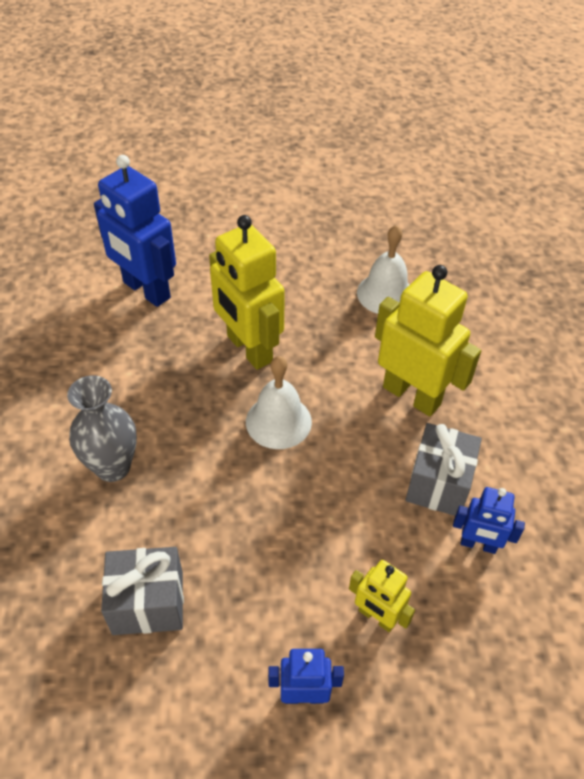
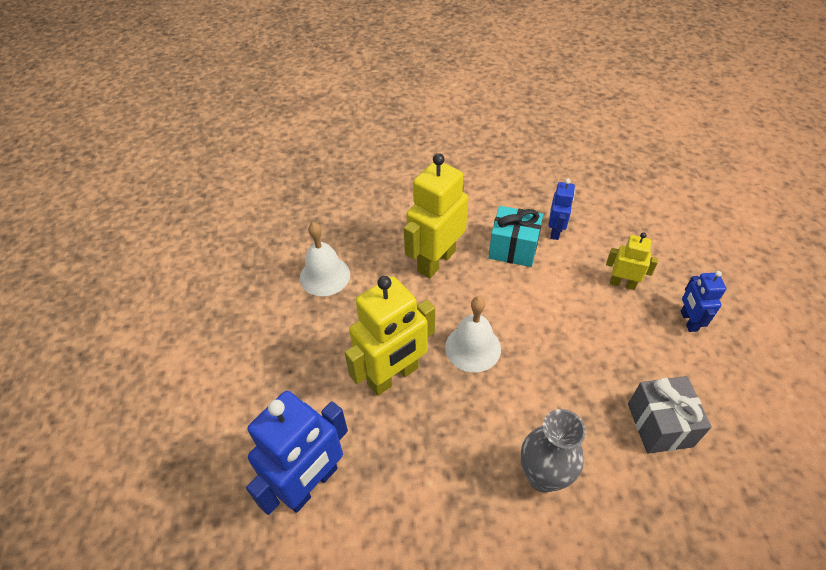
camera: 90 degrees left, 0 degrees up
(376, 617) = (622, 283): yellow robot -> yellow robot turned 105 degrees counterclockwise
(438, 484) = (513, 249): grey gift -> turquoise gift

